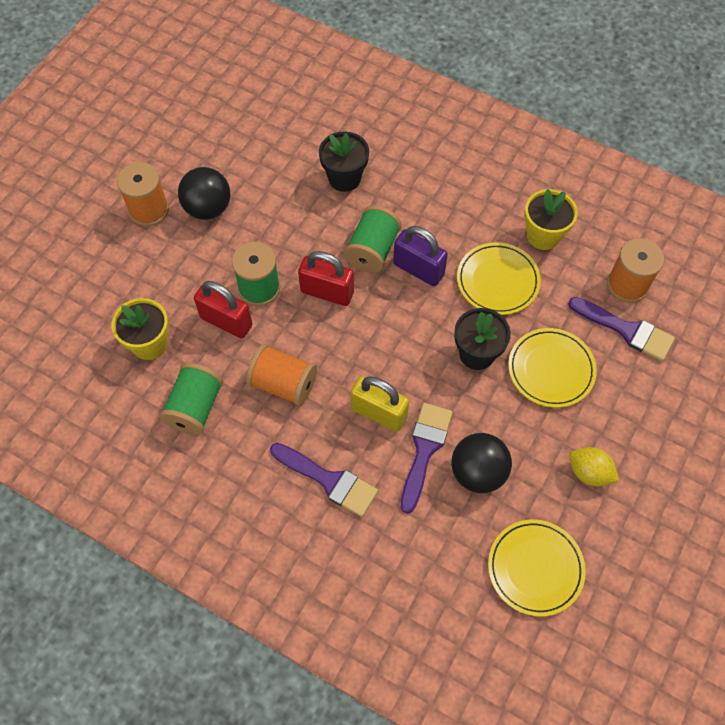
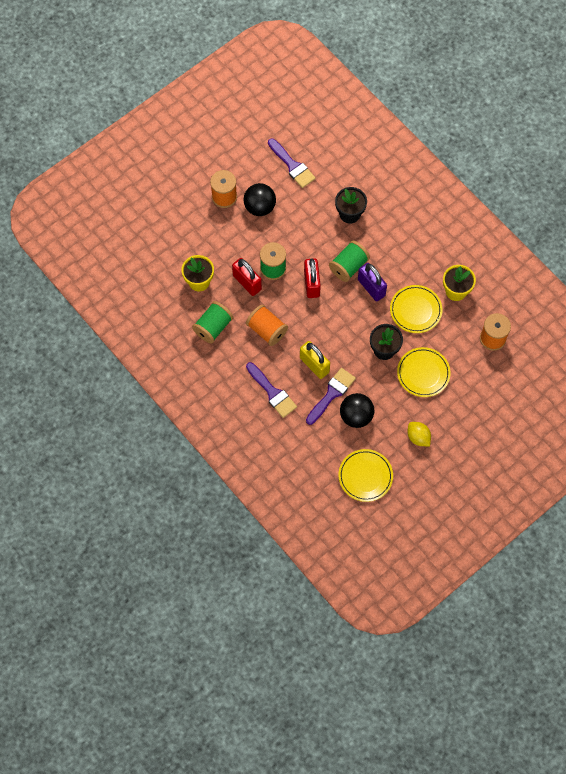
camera: 20 degrees right, 5 degrees up
(327, 292) = (311, 284): red padlock -> red padlock turned 45 degrees clockwise
(626, 330) = (478, 365): purple brush -> purple brush (292, 165)

